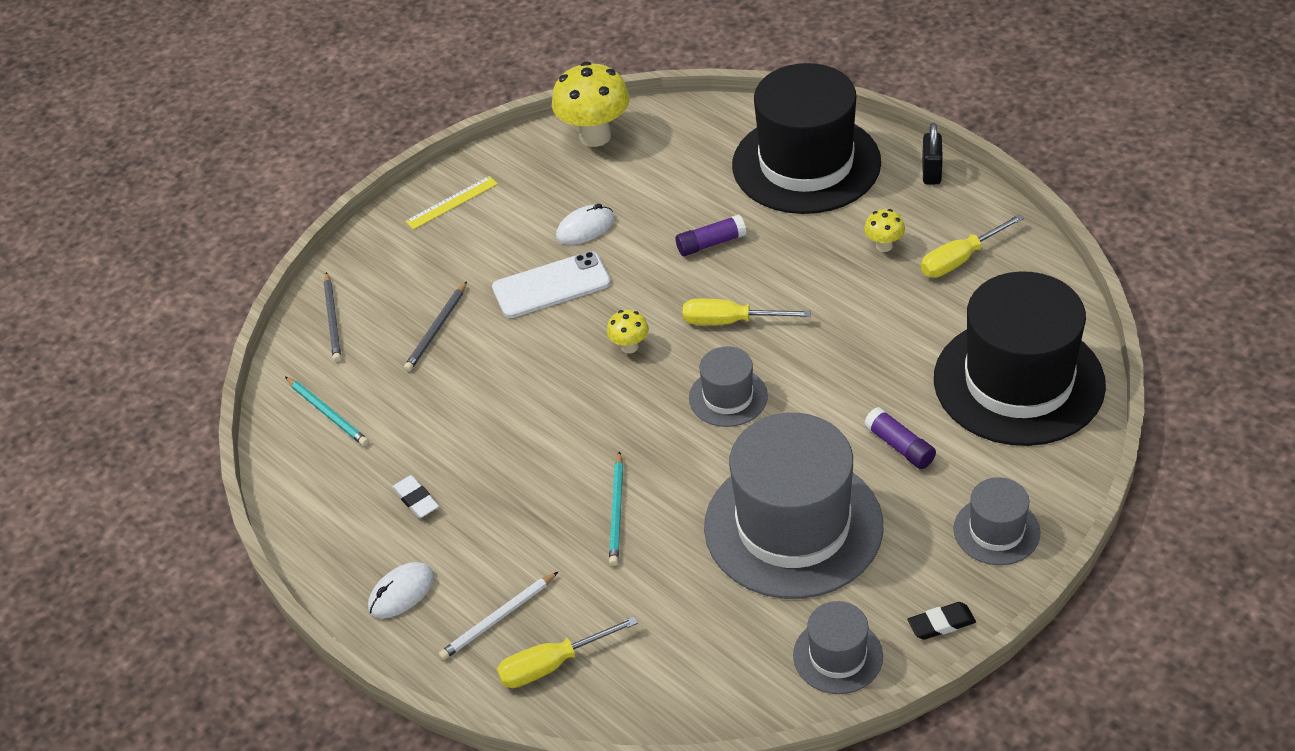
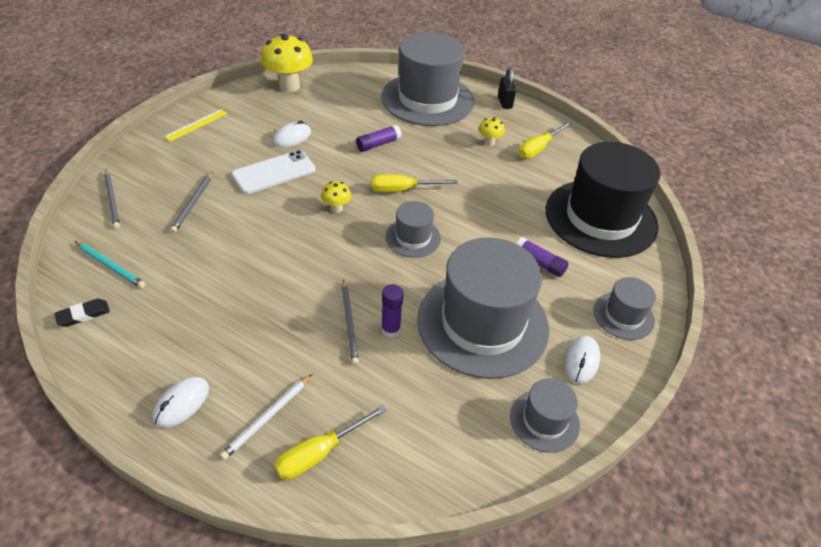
camera: 20 degrees left, 0 degrees up
(416, 499) = (188, 326): white eraser -> none
(617, 511) = (349, 323): turquoise pencil -> grey pencil
(668, 524) = (390, 330): none -> purple glue stick
(806, 164) = (427, 99): black hat -> grey hat
(913, 587) = (581, 361): none -> white mouse
(941, 624) = (610, 387): black eraser -> black eraser (83, 315)

